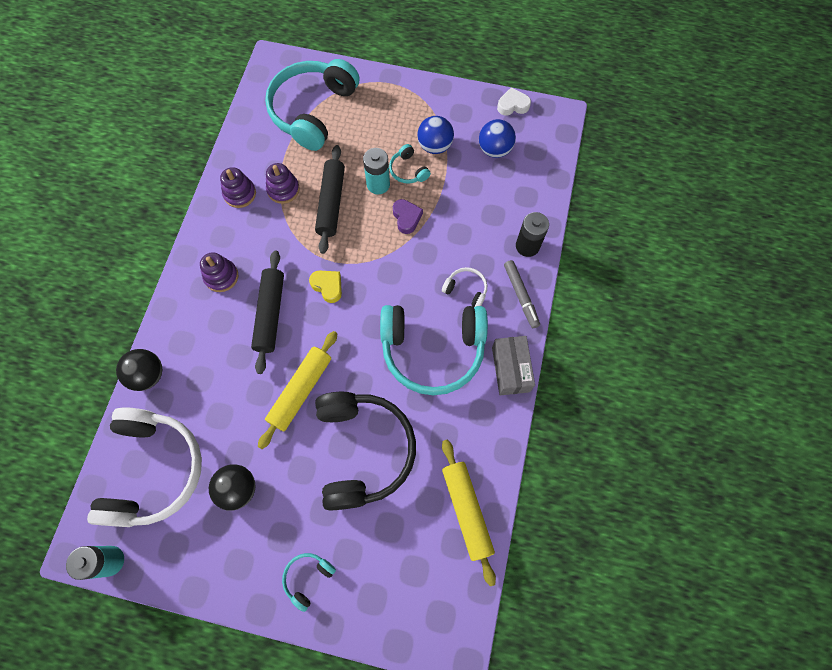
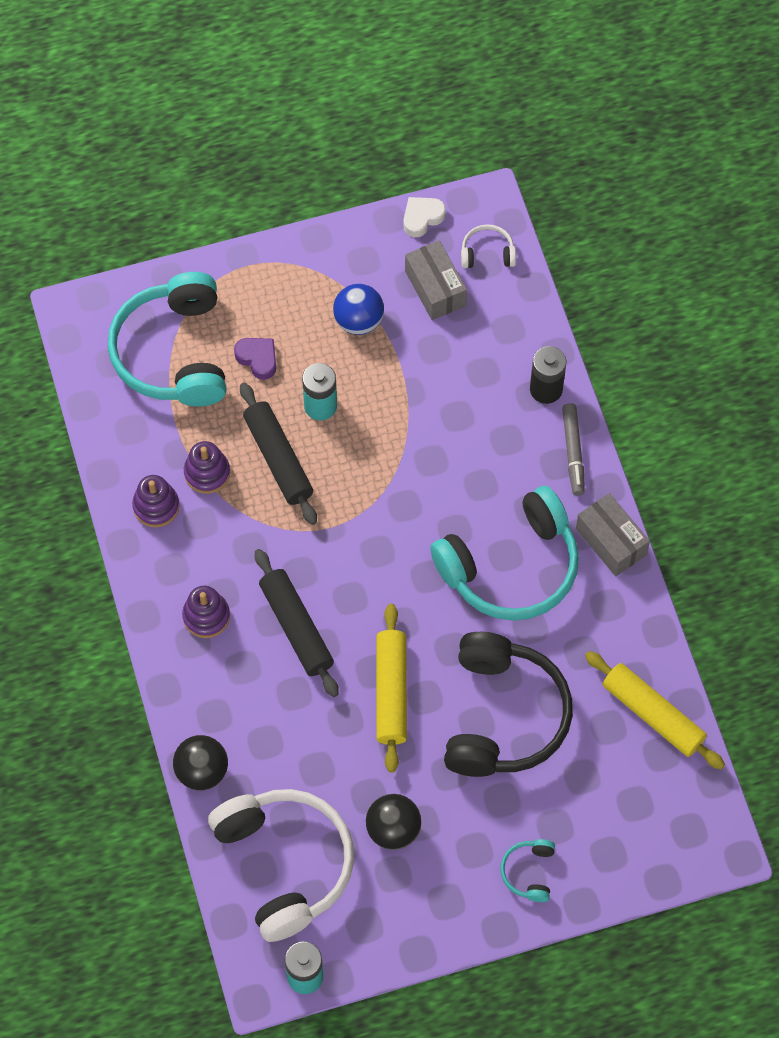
camera: 30 degrees left, 5 degrees down
(328, 286) = (342, 560): yellow heart -> none
(362, 450) = (503, 716): black headphones -> black headphones turned 45 degrees clockwise
(406, 218) = (382, 429): purple heart -> purple heart (258, 359)
(408, 170) = (346, 369): turquoise headphones -> none
(466, 290) = (506, 478): white headphones -> white headphones (487, 253)
(494, 150) = (435, 288): blue ball -> grey box
(521, 296) = (573, 452): grey marker -> grey marker turned 45 degrees clockwise

